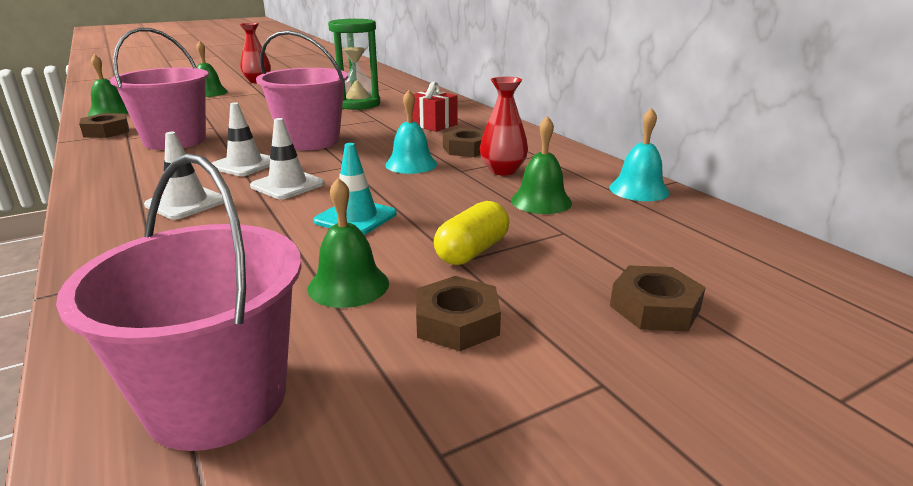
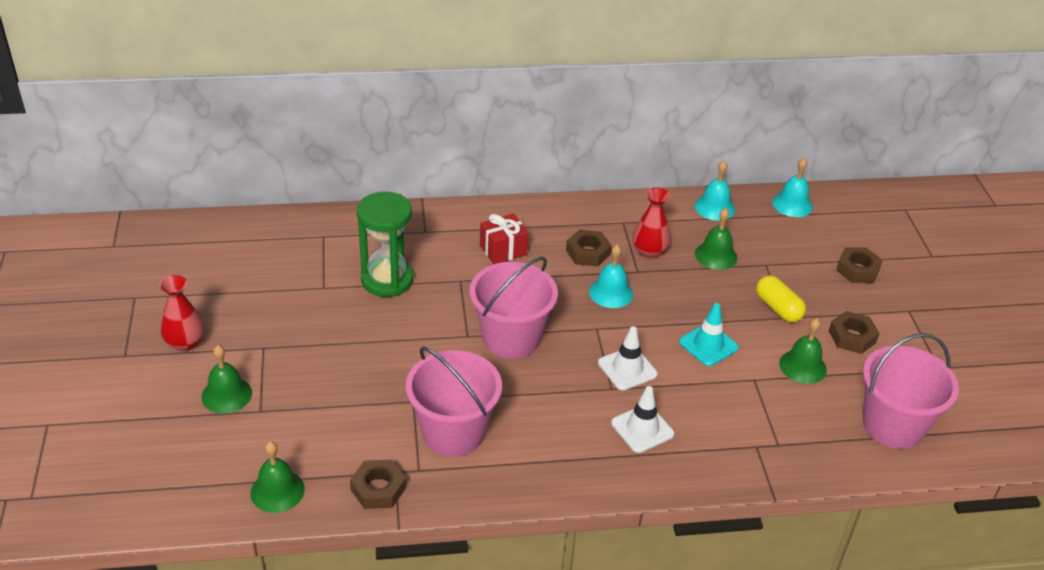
camera: 70 degrees left, 15 degrees up
(244, 164) = (561, 388): white traffic cone -> none
(737, 234) = (792, 204): none -> turquoise bell

